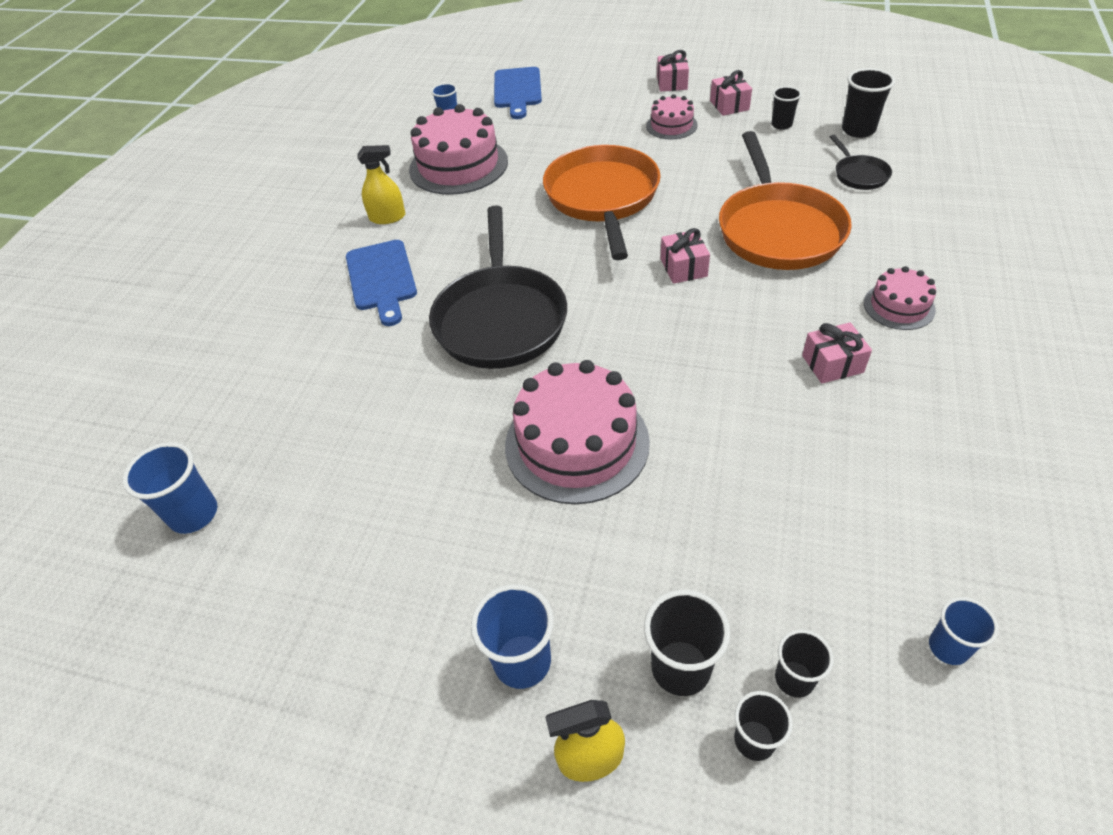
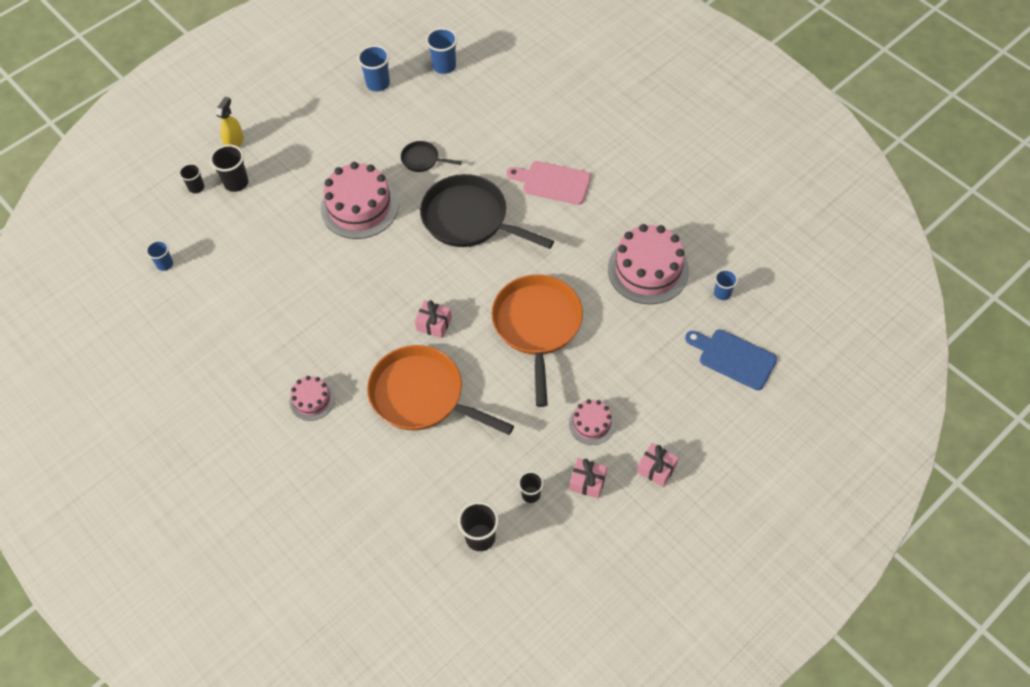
camera: 120 degrees right, 10 degrees up
(382, 279) = (553, 182): blue cutting board -> pink cutting board
(387, 217) = (616, 208): yellow spray bottle -> none
(522, 661) = (282, 140): blue cup -> blue cup (378, 83)
(602, 198) = (537, 326): orange pan -> orange pan turned 120 degrees counterclockwise
(794, 679) = (201, 212): black cup -> none
(832, 364) = (307, 337): pink gift -> none
(859, 174) = (432, 488): black pan -> black pan (423, 160)

